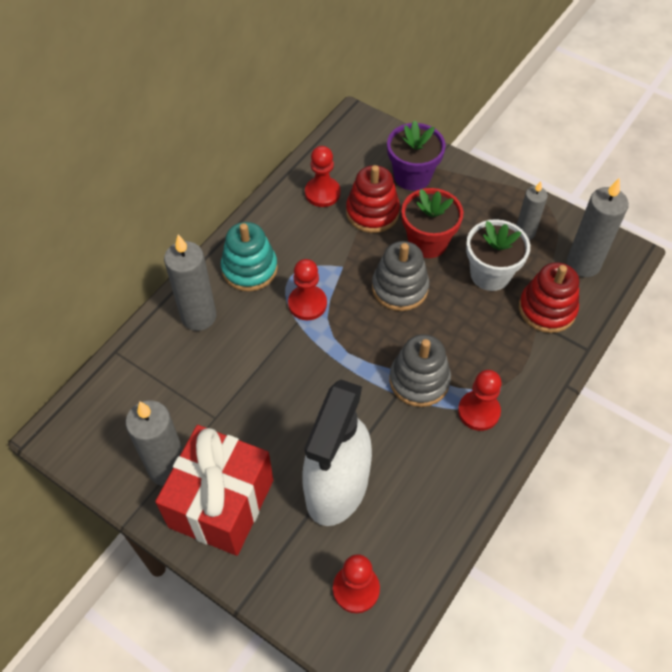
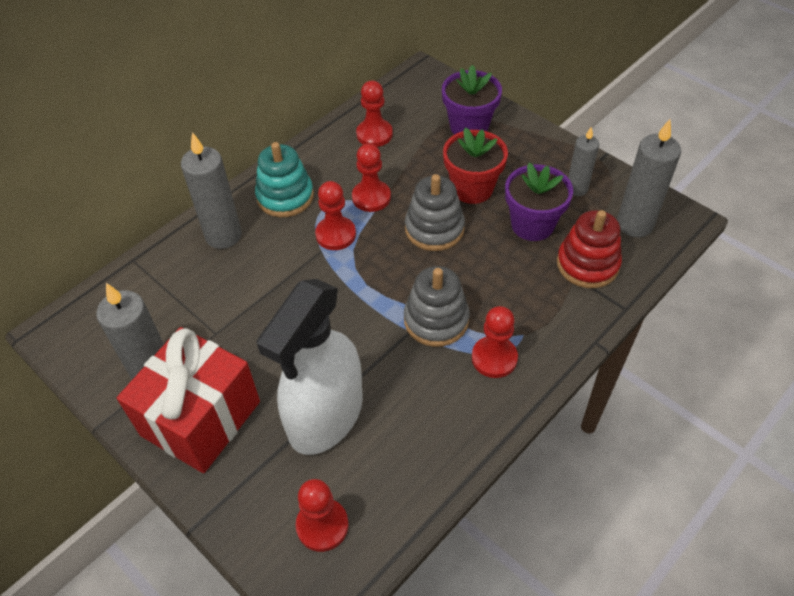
camera: 10 degrees right, 5 degrees down
(333, 261) = (371, 197): none -> red pawn
(372, 212) = (421, 156): red stacking toy -> none
(490, 274) = (532, 225): white flower pot -> purple flower pot

